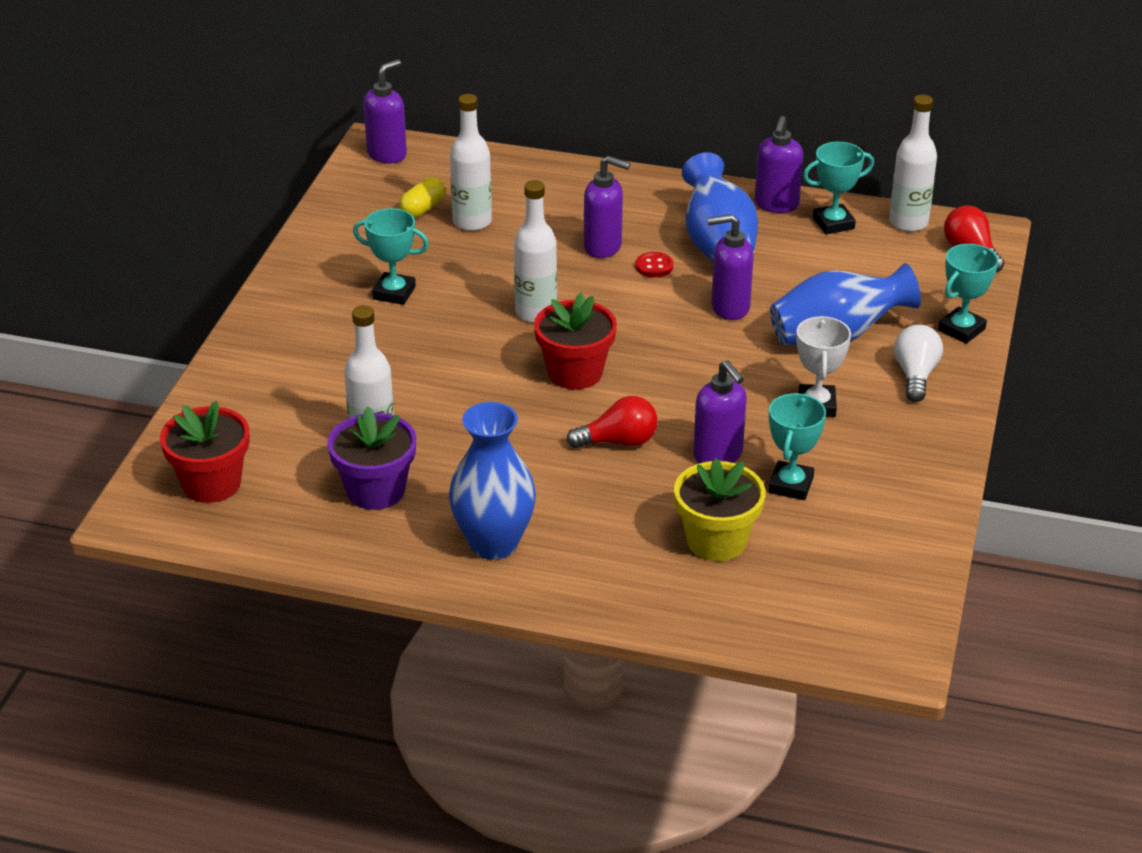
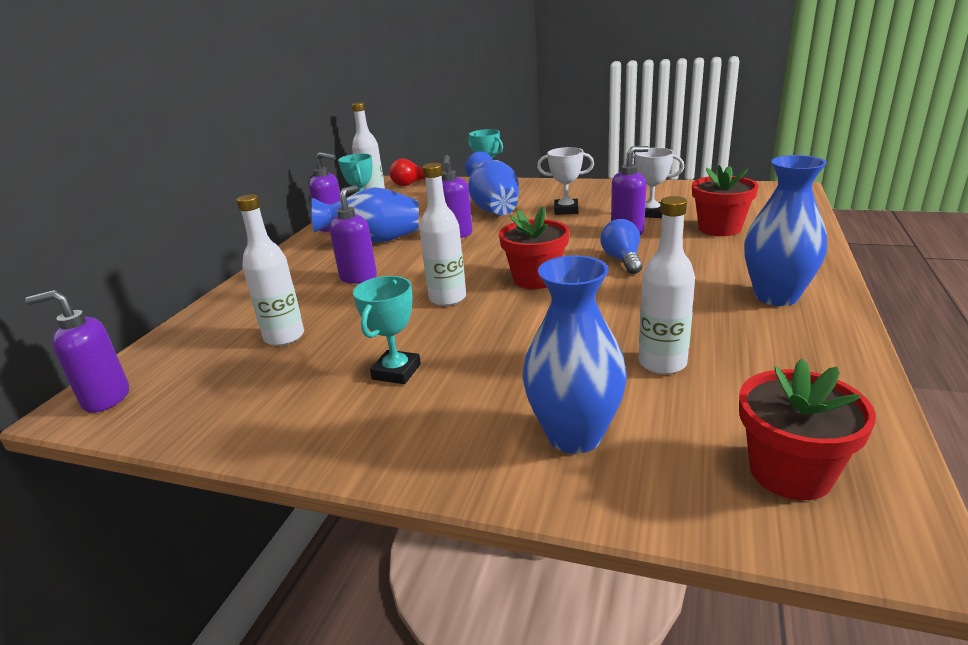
camera: 85 degrees left, 10 degrees down
(280, 386) = (574, 435): none -> blue vase
(375, 490) = (738, 355): purple flower pot -> none
(387, 154) = (106, 399): purple soap dispenser -> purple soap dispenser turned 45 degrees counterclockwise
(423, 209) = (241, 366): yellow capsule -> none
(618, 441) = (622, 260): red light bulb -> blue light bulb
(654, 266) = (394, 259): red button -> none
(716, 541) = (719, 228): yellow flower pot -> red flower pot
(790, 485) = (651, 213): turquoise trophy -> white trophy
(915, 375) = (532, 191): white light bulb -> none

